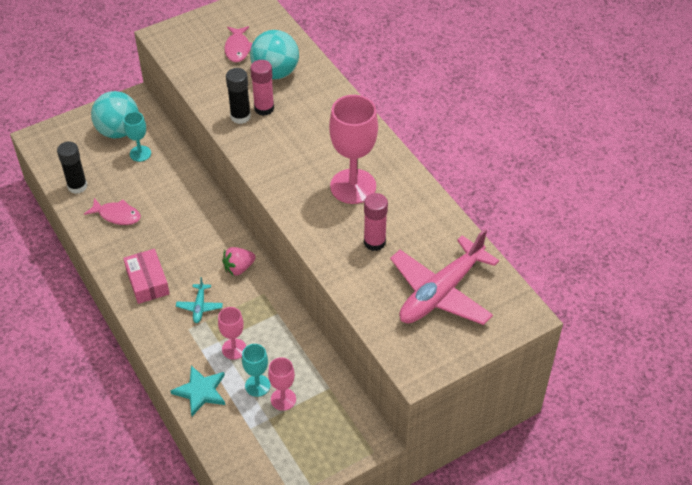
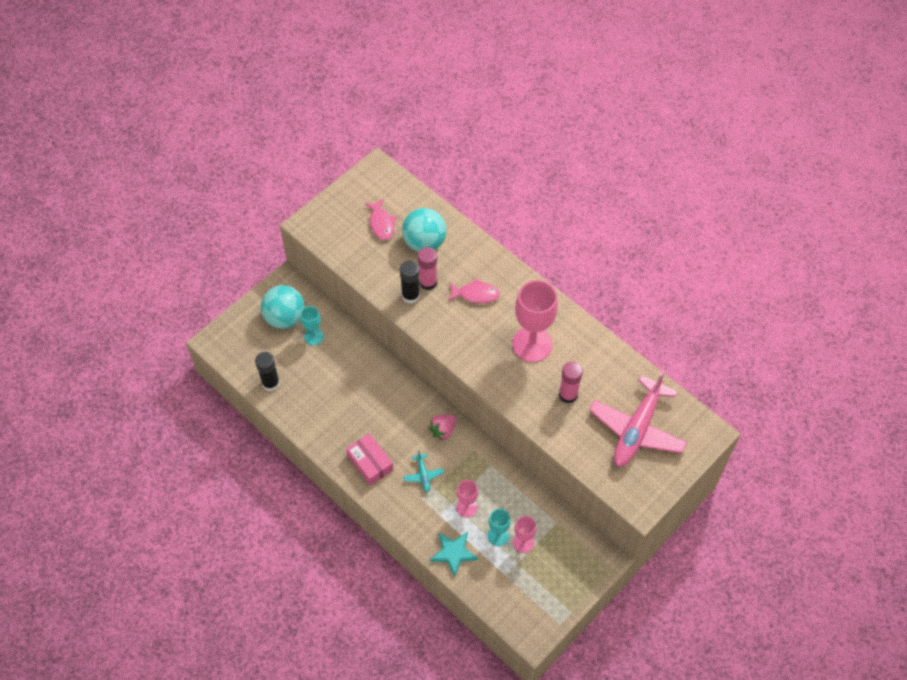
camera: 15 degrees left, 10 degrees up
(117, 215) = (318, 404): pink fish -> pink fish (476, 294)

